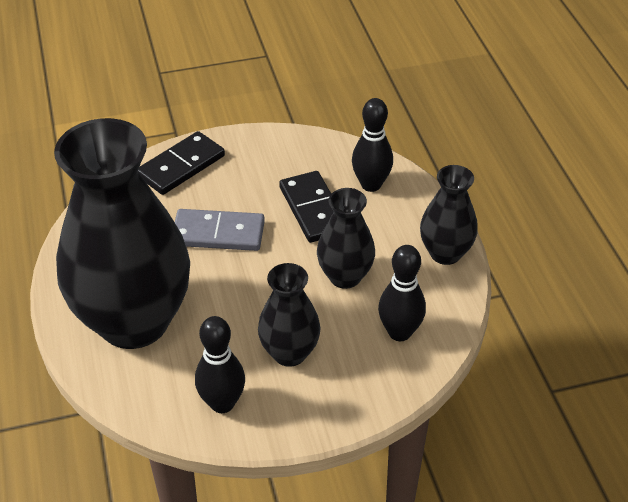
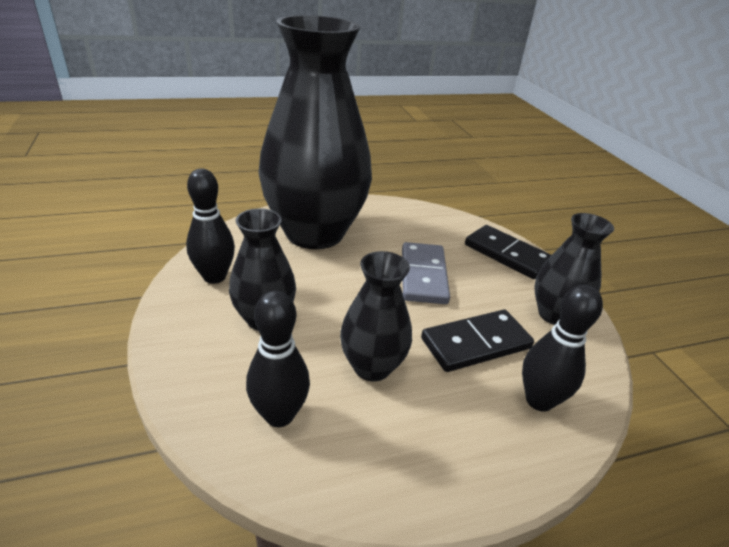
camera: 85 degrees right, 10 degrees down
(445, 253) = (426, 483): black vase -> black vase (554, 315)

